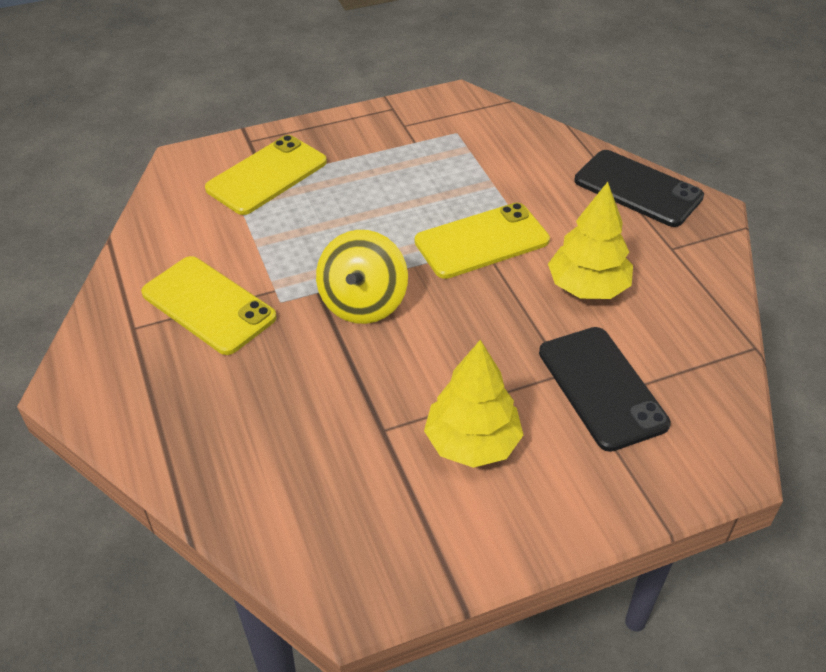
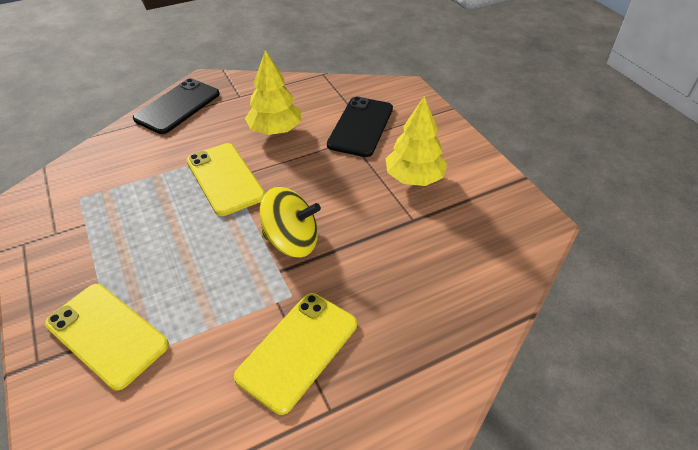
camera: 95 degrees left, 0 degrees up
(601, 388) = (361, 127): black phone -> black phone turned 45 degrees counterclockwise

